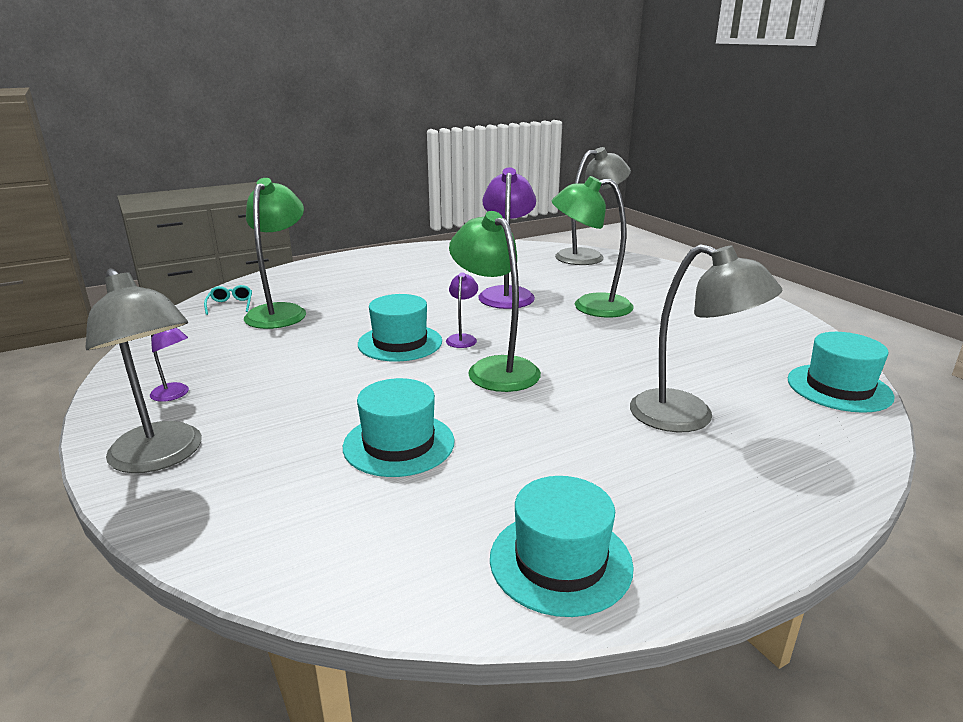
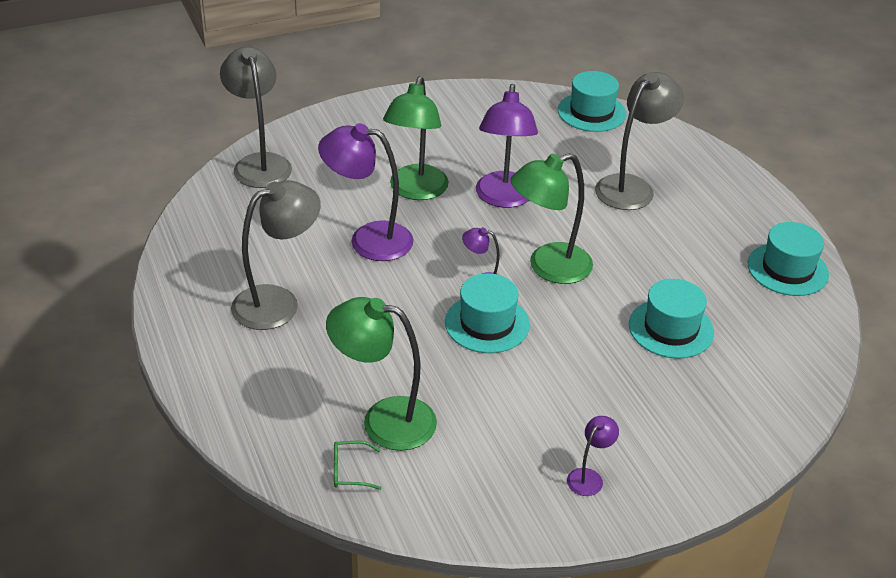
camera: 85 degrees left, 15 degrees up
(162, 457) = (695, 463): grey lamp -> grey lamp (278, 302)
(230, 305) = (350, 471): turquoise glasses -> green glasses
(605, 343) = (503, 198): none -> purple lamp

